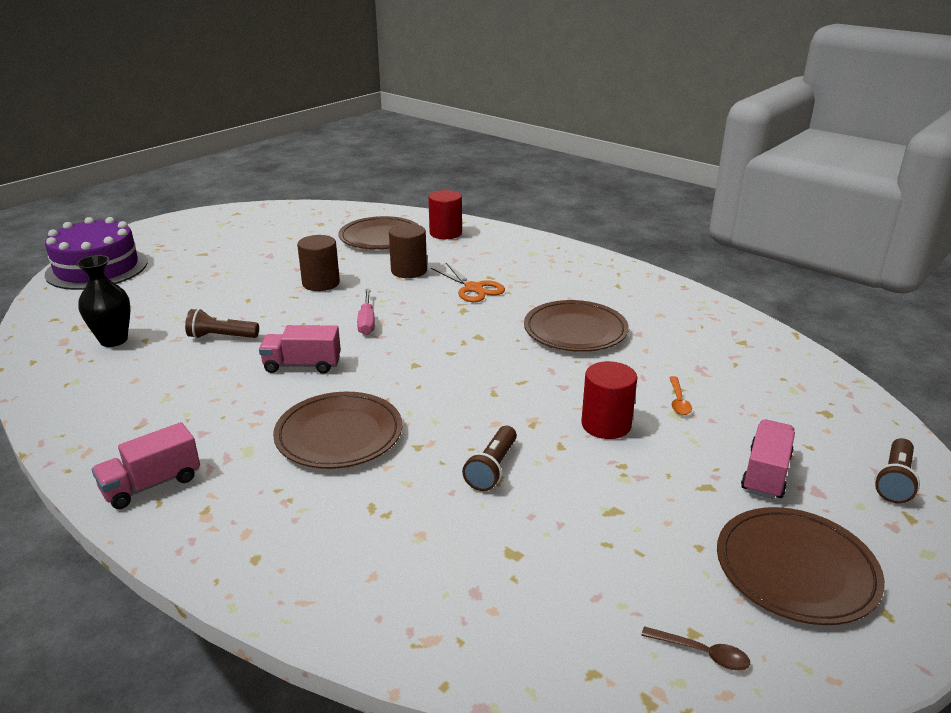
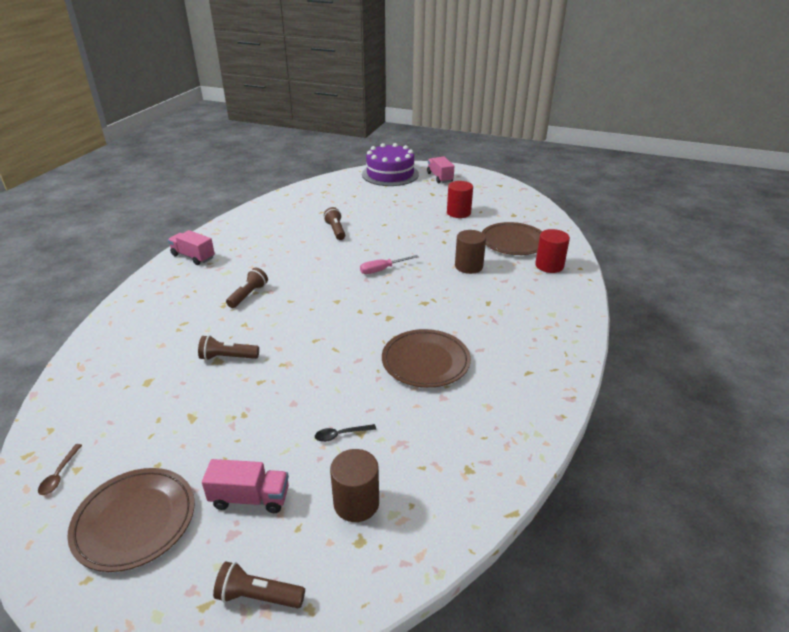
camera: 70 degrees right, 5 degrees up
(113, 340) = (316, 205): black vase -> none
(302, 365) = (317, 263): pink truck -> pink truck (440, 177)
(321, 283) = (423, 240): brown cylinder -> brown cylinder (356, 503)
(339, 435) = (248, 295): brown plate -> brown flashlight
(473, 288) = (462, 299): orange scissors -> none
(606, 425) = (293, 399): red cylinder -> red cylinder (458, 213)
(678, 401) = (340, 435): orange spoon -> black spoon

